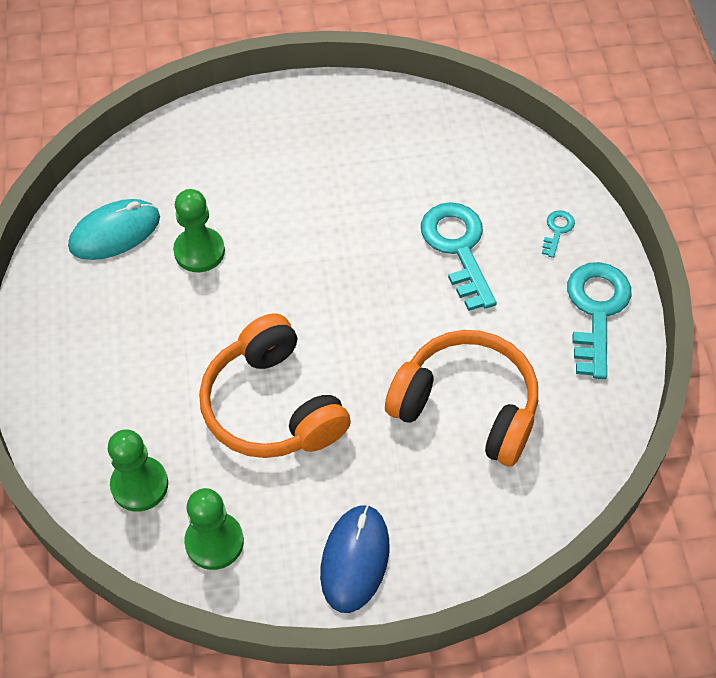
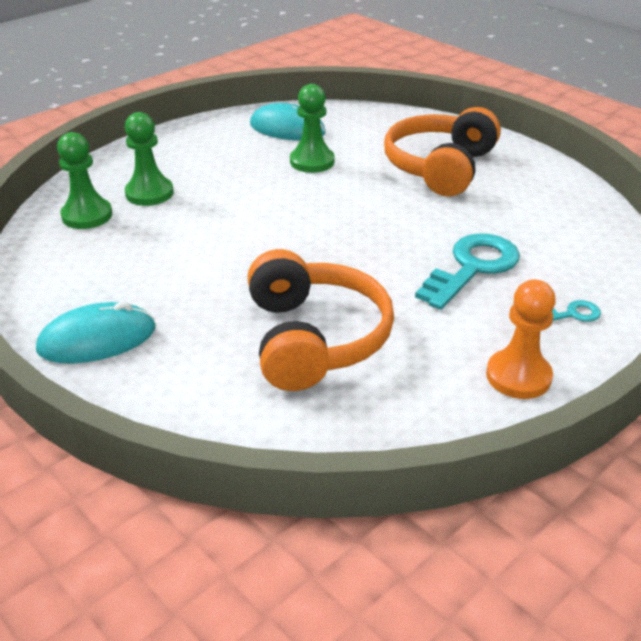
camera: 55 degrees right, 20 degrees down
(214, 542) = (62, 264): green pawn -> green pawn (149, 193)
(272, 406) = (210, 242): orange headphones -> orange headphones (440, 167)
(355, 559) = (97, 339): blue mouse -> turquoise mouse
(596, 310) = (518, 376): turquoise key -> orange pawn

